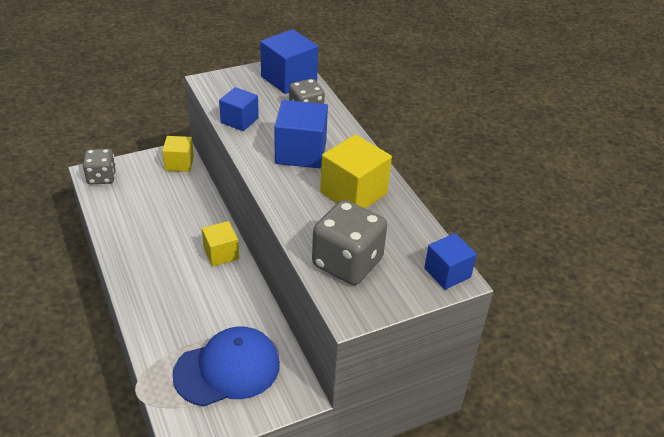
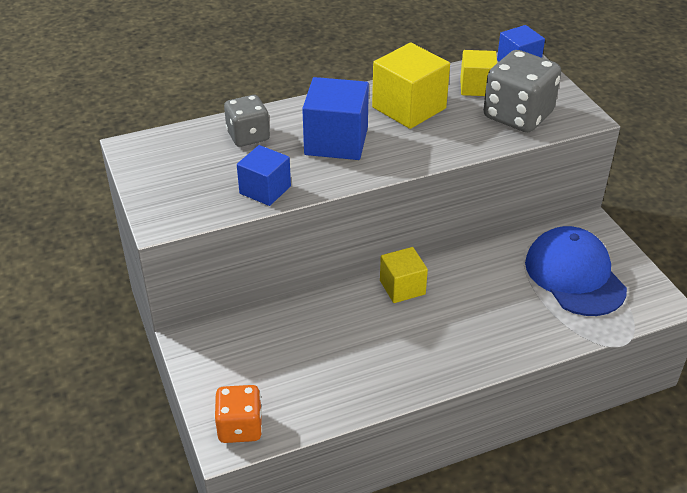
camera: 85 degrees left, 0 degrees up
(102, 177) = (240, 427): grey dice -> orange dice
(179, 163) = (216, 339): yellow cube -> yellow cube (477, 87)
(289, 79) = (169, 149): blue cube -> none

